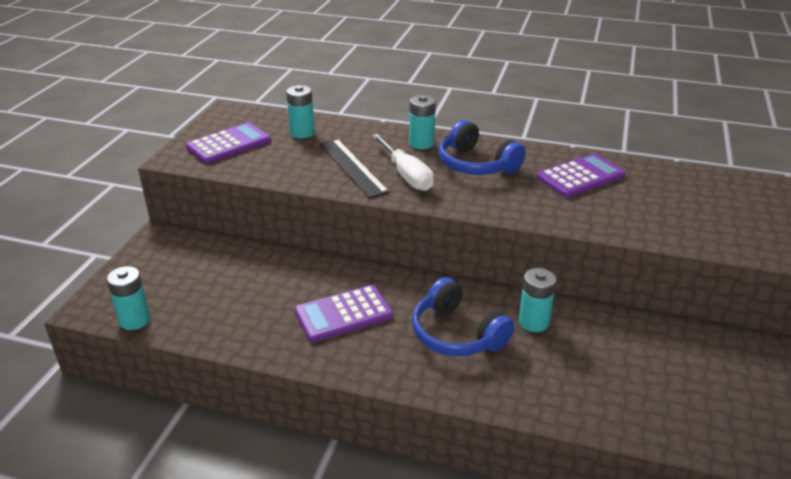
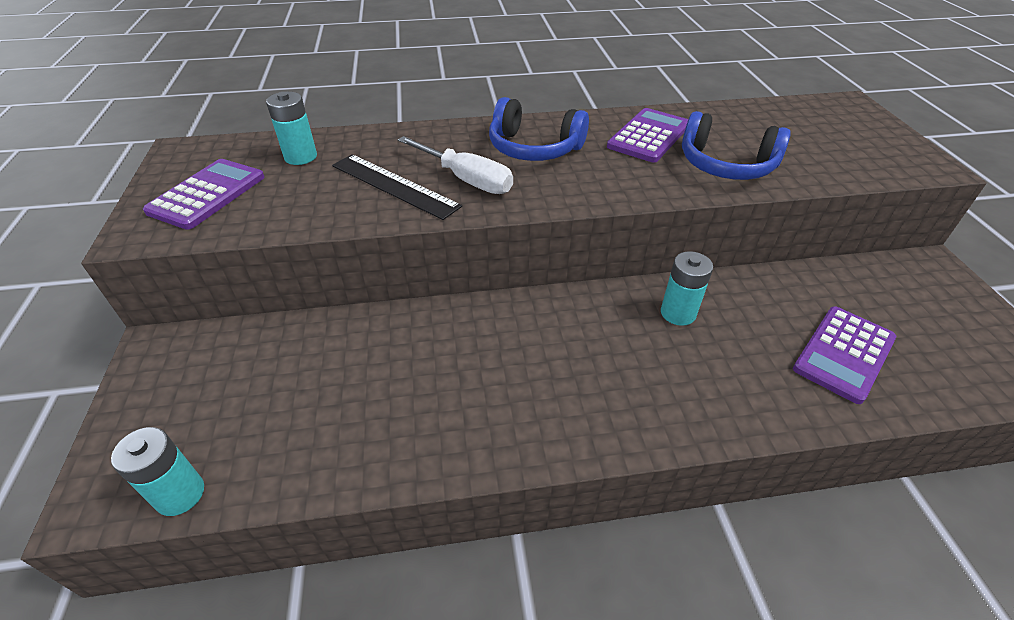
camera: 25 degrees left, 10 degrees up
(343, 314) = (469, 377): purple calculator -> purple calculator (844, 354)
(421, 143) = (456, 138): turquoise battery -> none
(456, 334) = (612, 357): blue headphones -> blue headphones (726, 165)

